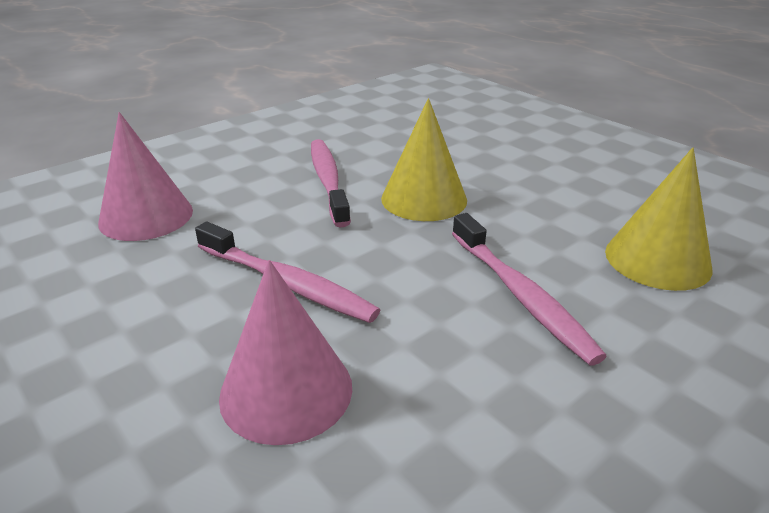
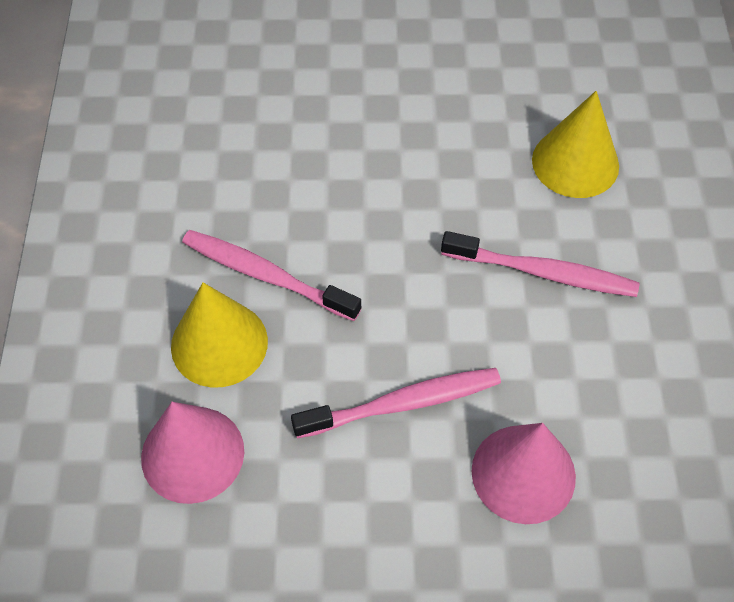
camera: 50 degrees left, 25 degrees up
(424, 199) = (367, 230): yellow cone -> yellow cone (219, 343)

